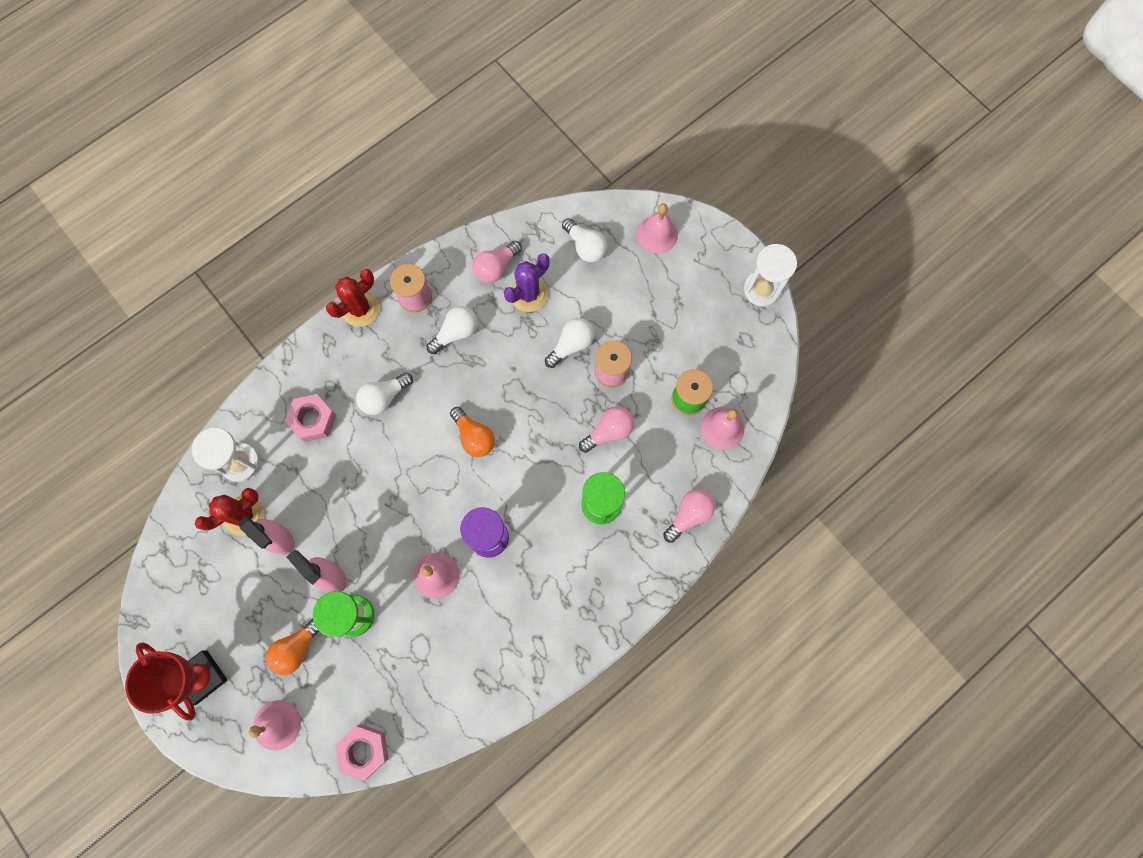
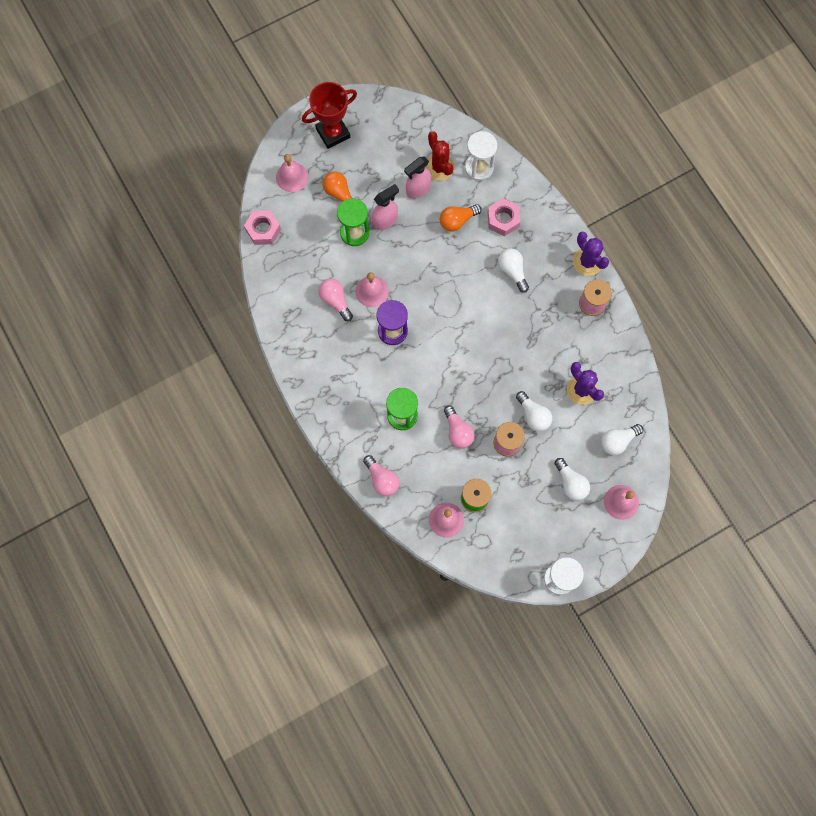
camera: 100 degrees right, 0 degrees up
(360, 309) = (587, 262): red cactus -> purple cactus
(456, 333) = (557, 330): white light bulb -> white light bulb (571, 483)
(474, 437) = (470, 331): orange light bulb -> orange light bulb (457, 221)
(496, 268) = (608, 368): pink light bulb -> pink light bulb (335, 301)

